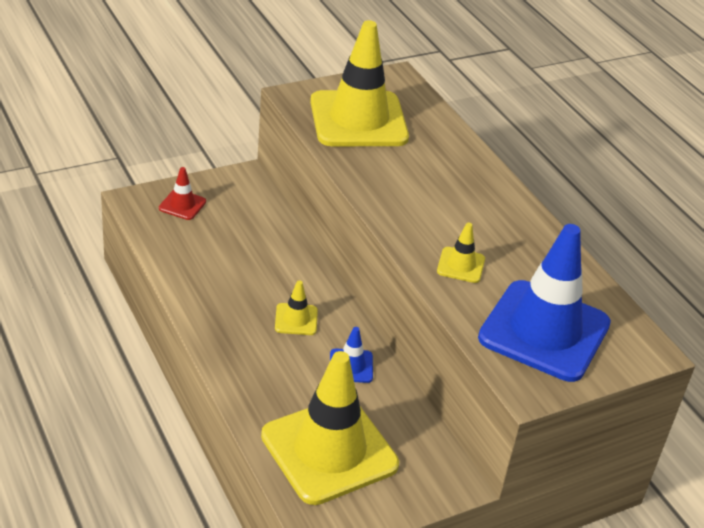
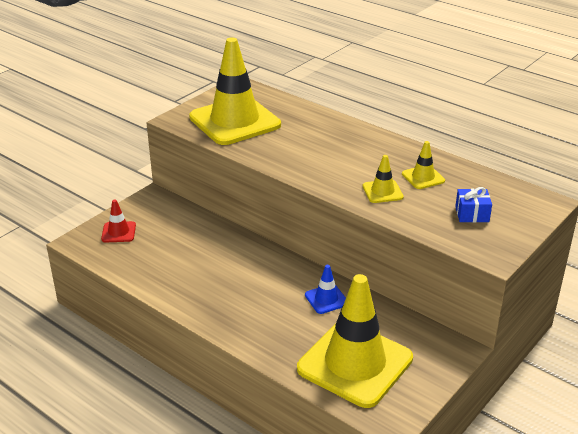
camera: 20 degrees left, 5 degrees down
(296, 319) = (263, 282): yellow traffic cone -> yellow traffic cone (423, 177)
(544, 331) = (472, 214): blue traffic cone -> blue gift

